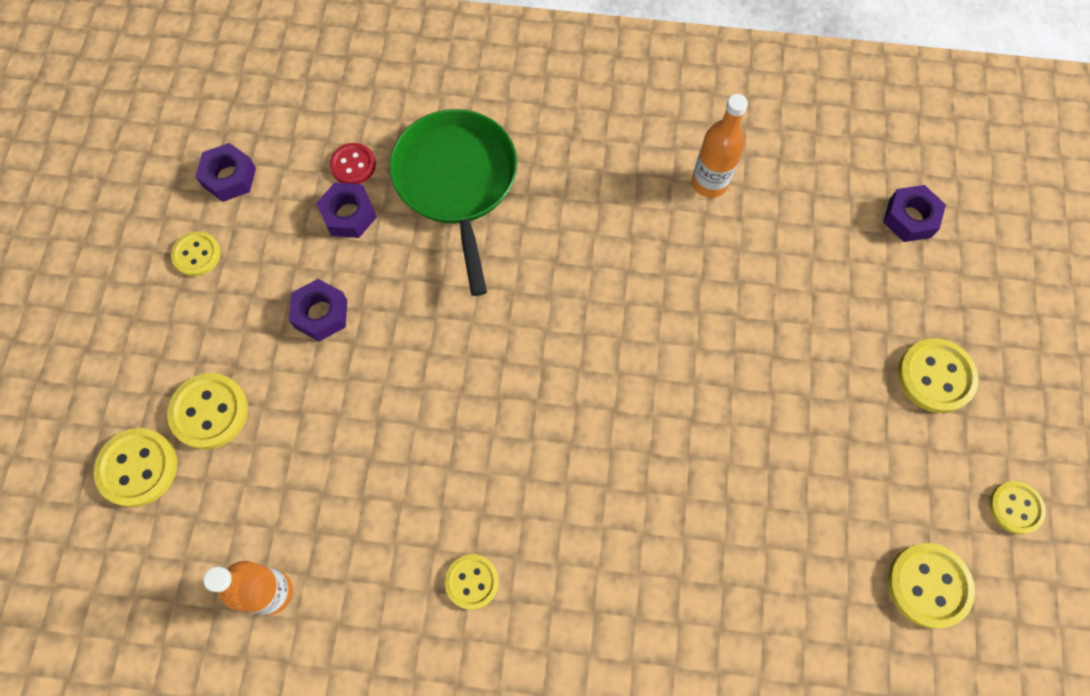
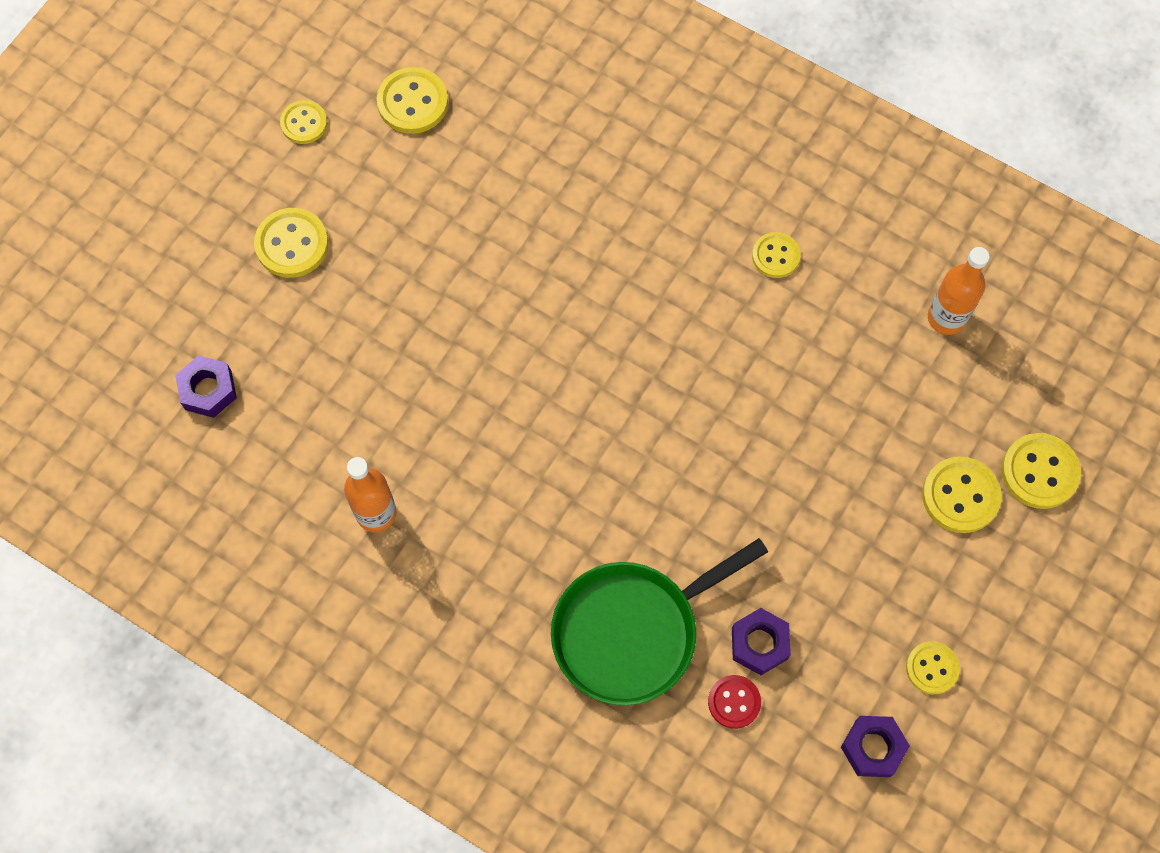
camera: 155 degrees left, 0 degrees up
(321, 314) = (824, 547): purple nut -> none
(457, 182) = (632, 631): green pan -> green pan turned 45 degrees clockwise

